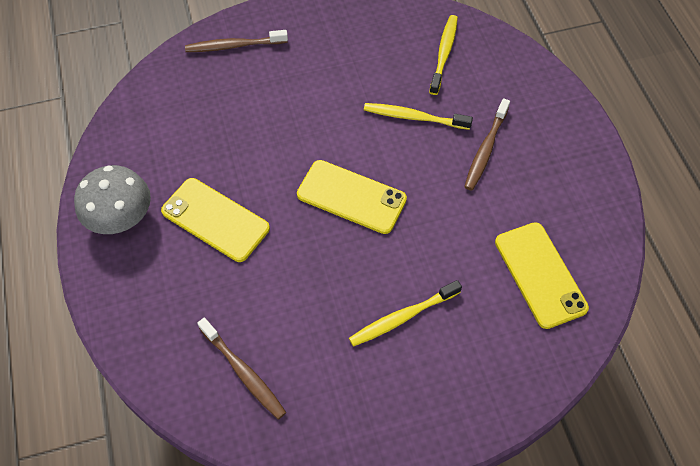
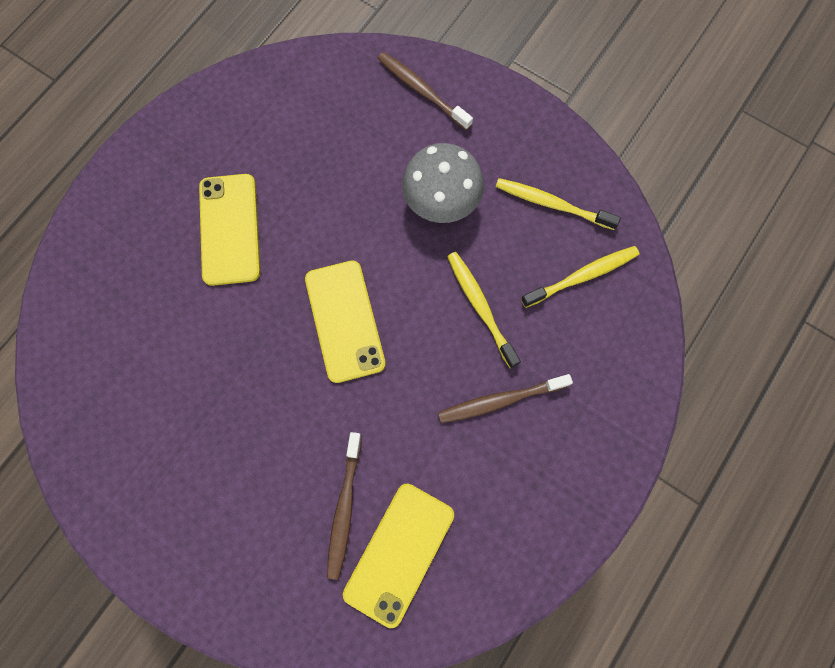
camera: 50 degrees right, 15 degrees up
(121, 218) = (172, 157): grey mushroom -> grey mushroom (441, 201)
(243, 372) = (107, 370): brown toothbrush -> brown toothbrush (344, 508)
(402, 317) = (257, 460): yellow toothbrush -> yellow toothbrush (552, 204)

